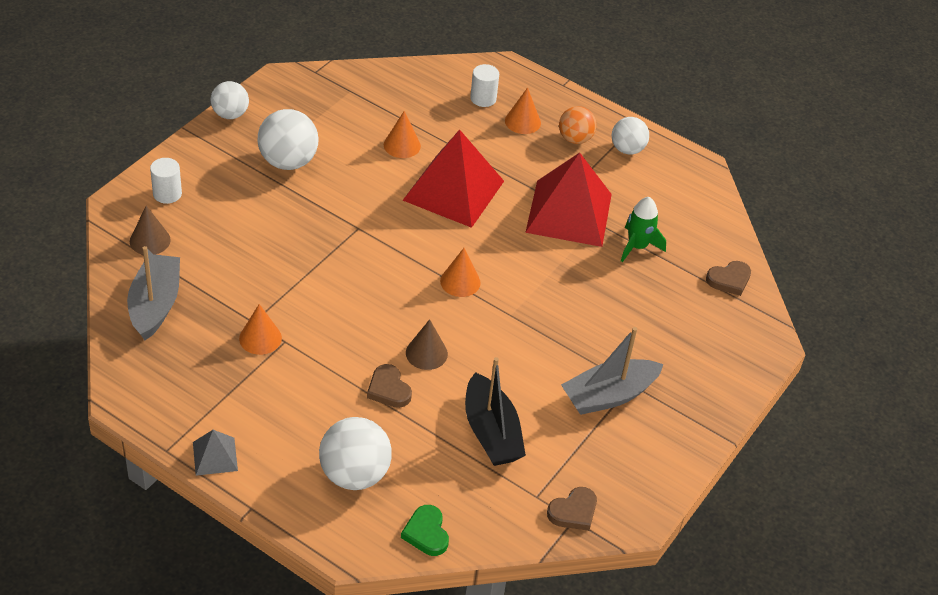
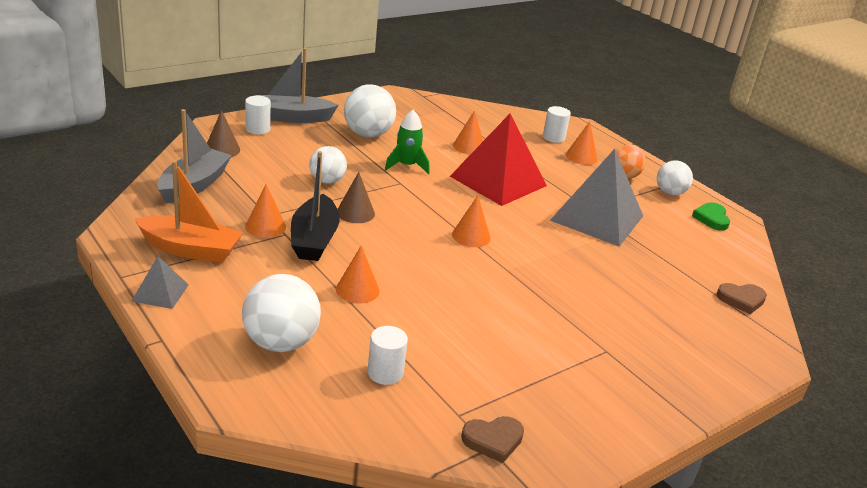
camera: 20 degrees right, 15 degrees down
(208, 393) = (190, 249): none -> orange boat
(230, 114) = (341, 102): white ball -> white ball (327, 181)
(388, 389) = (357, 290): brown heart -> orange cone
(426, 353) = (410, 274): brown cone -> brown cone (355, 213)
(426, 533) = (321, 411): green heart -> green heart (711, 219)
(458, 475) = (385, 373): none -> white cylinder
(491, 432) = (439, 349): black boat -> black boat (314, 239)
(569, 213) = (597, 218): red pyramid -> grey pyramid
(608, 395) = (578, 353): grey boat -> grey boat (292, 117)
(637, 246) = (654, 254): green rocket -> green rocket (407, 166)

